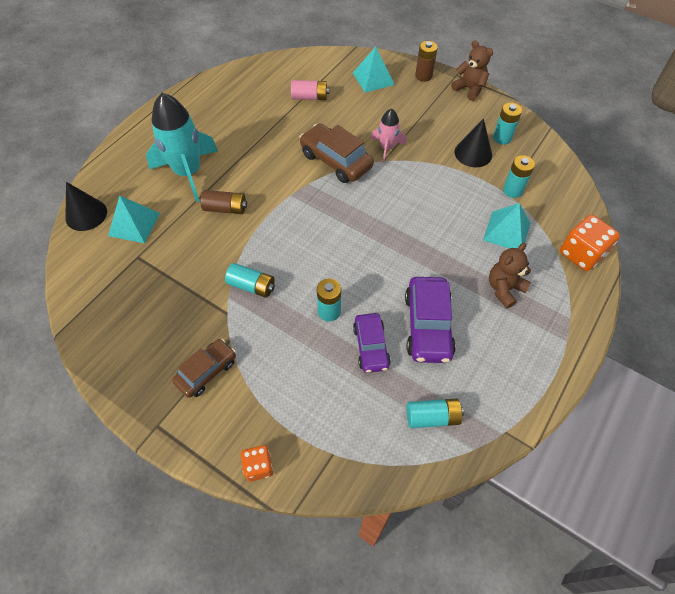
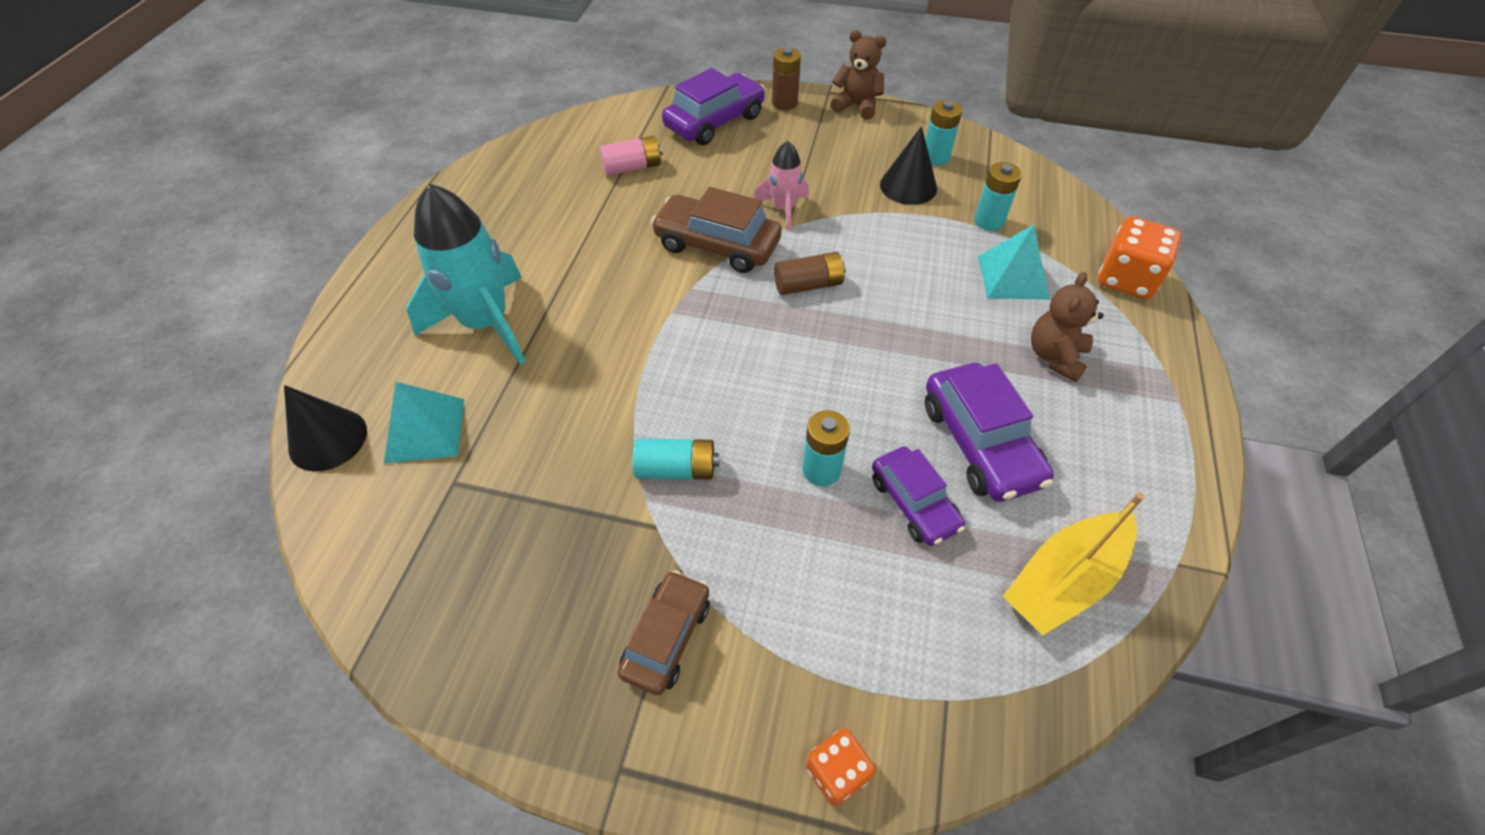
camera: 20 degrees left, 5 degrees down
(225, 208) = (575, 361): brown battery -> brown battery (808, 285)
(373, 78) = (714, 121): turquoise pyramid -> purple car
(432, 417) = (1064, 580): turquoise battery -> yellow boat

